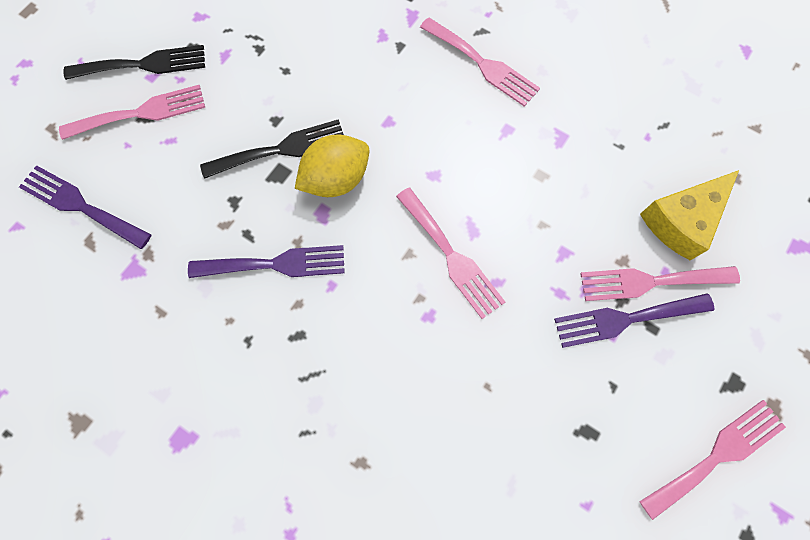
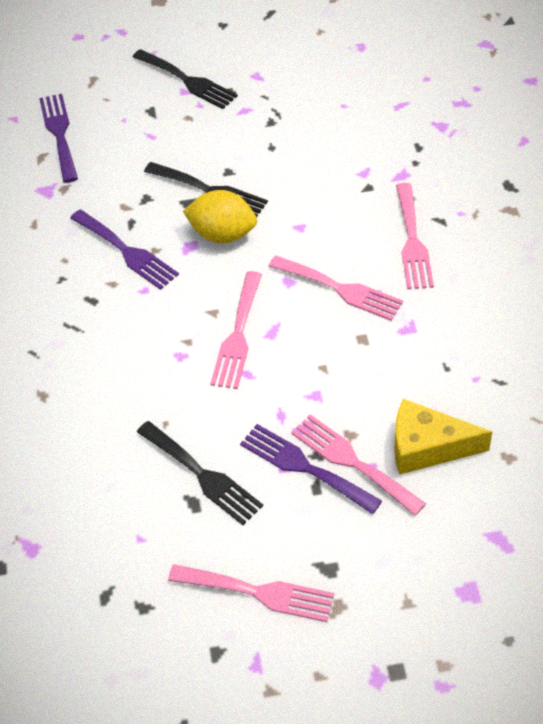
camera: 50 degrees right, 20 degrees down
(141, 113) = (153, 108): pink fork -> pink fork (340, 289)
(567, 401) = (202, 475): none -> black fork

